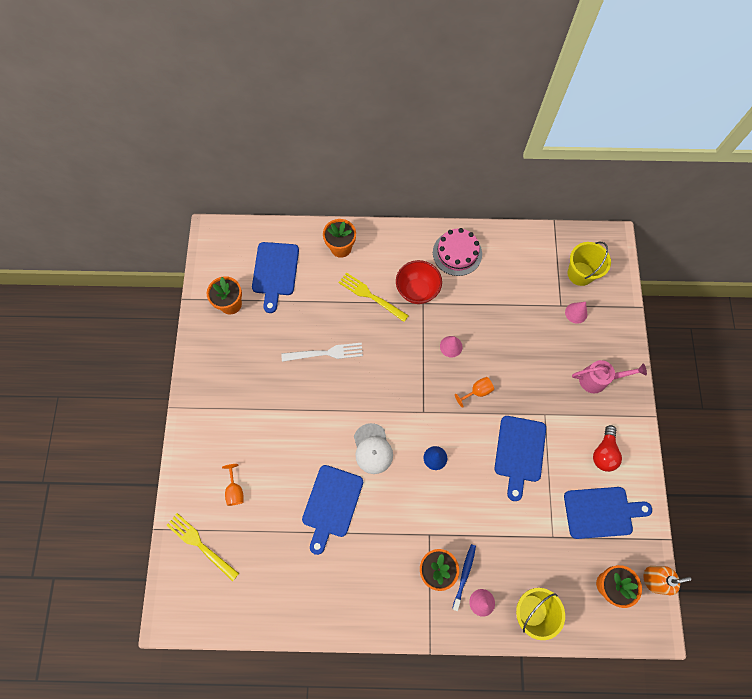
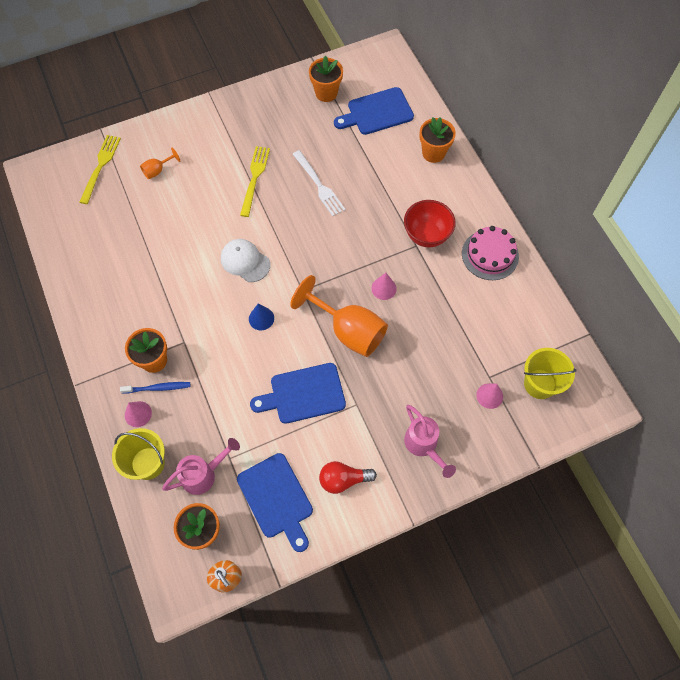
camera: 65 degrees right, 5 degrees down
(331, 504) = (177, 249): blue cutting board -> none
(370, 296) = (397, 198): yellow fork -> yellow fork (254, 178)
(372, 449) = (245, 261): white cap -> white cap turned 75 degrees clockwise
(477, 391) = (348, 330): orange goblet -> orange goblet, size x2.24
(559, 564) = (204, 474): none -> pink watering can

